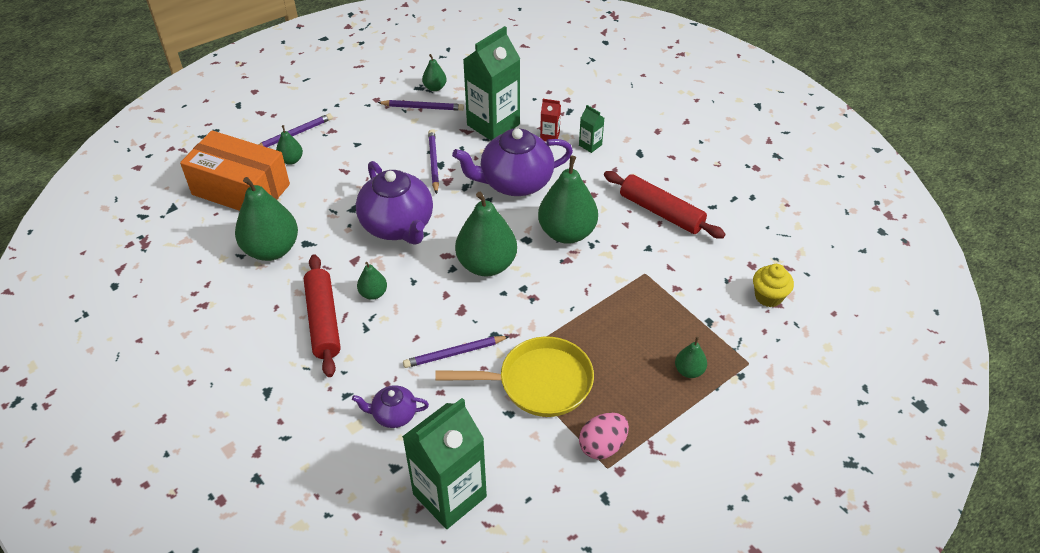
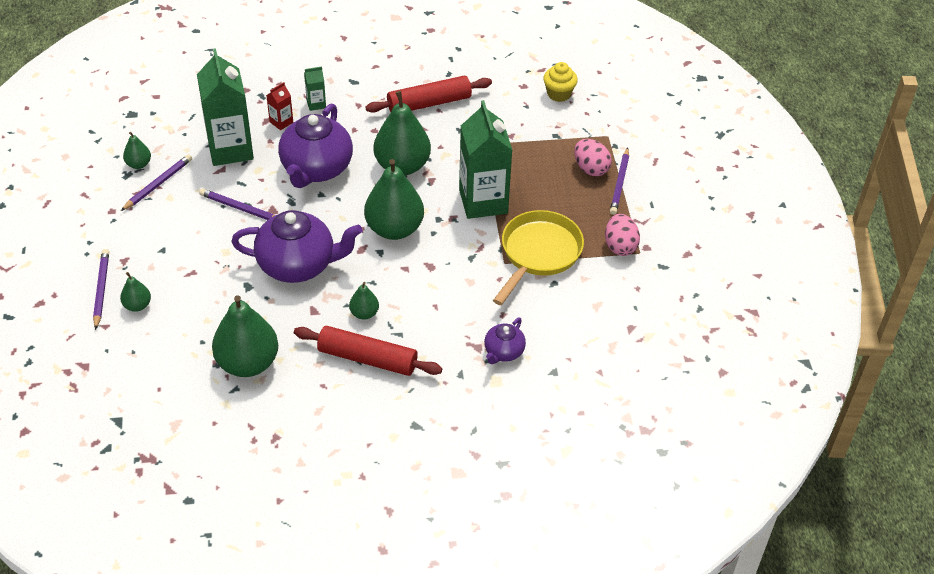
camera: 60 degrees left, 0 degrees up
(241, 189) = (143, 358): orange box -> none
(449, 495) = (601, 349): green carton -> green carton (483, 201)
(454, 353) = (471, 289): purple pencil -> purple pencil (620, 183)
(689, 371) = (591, 169): green pear -> pink egg

